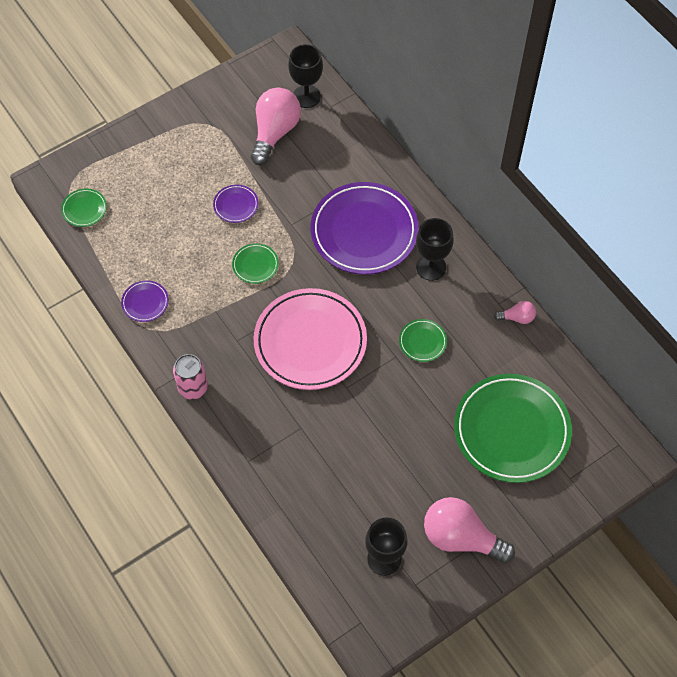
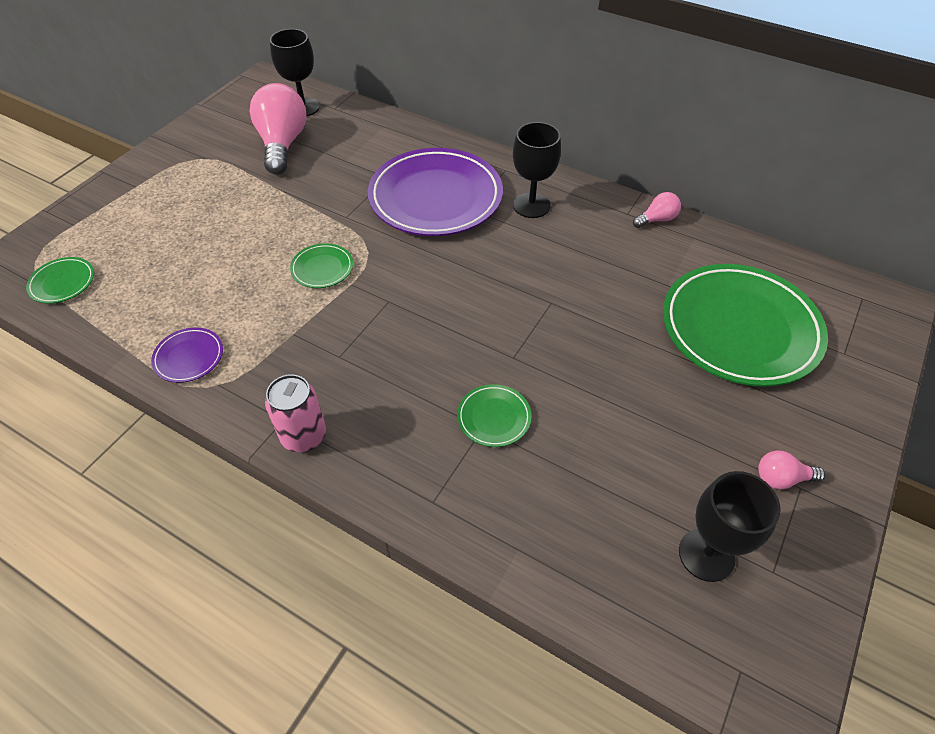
camera: 25 degrees left, 10 degrees down
(236, 205) = (268, 219): purple plate -> none
(310, 342) = (437, 324): pink plate -> none
(422, 342) = (572, 276): green plate -> green plate (494, 417)
(461, 538) = (781, 478): pink light bulb -> pink light bulb, size x0.47

